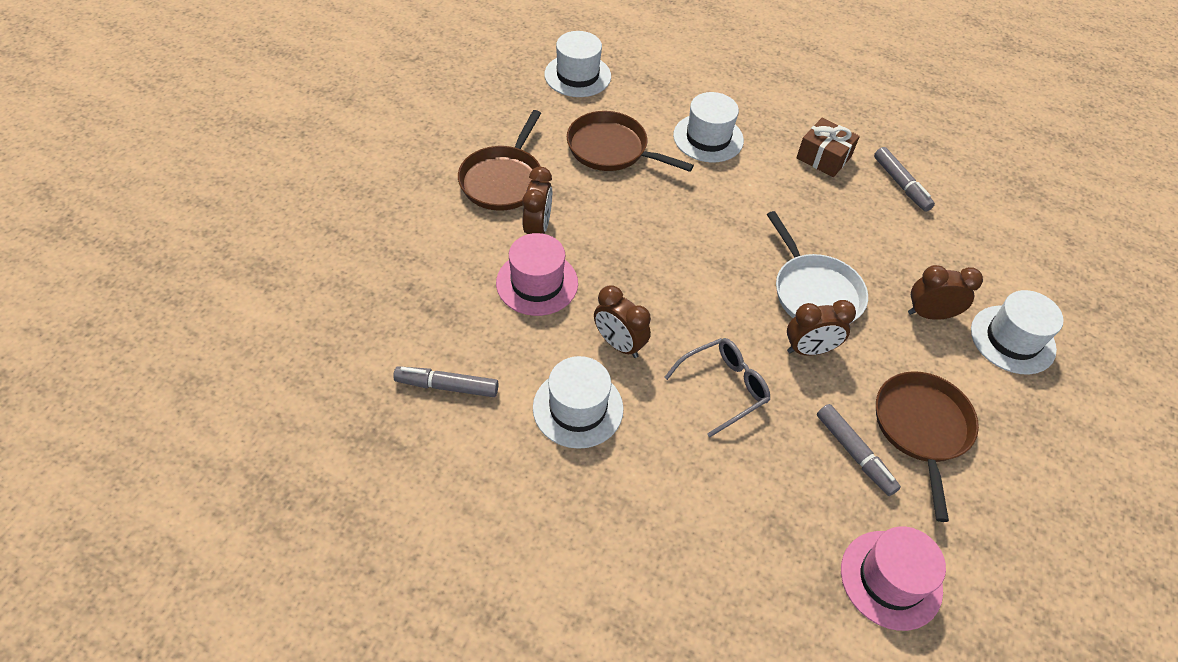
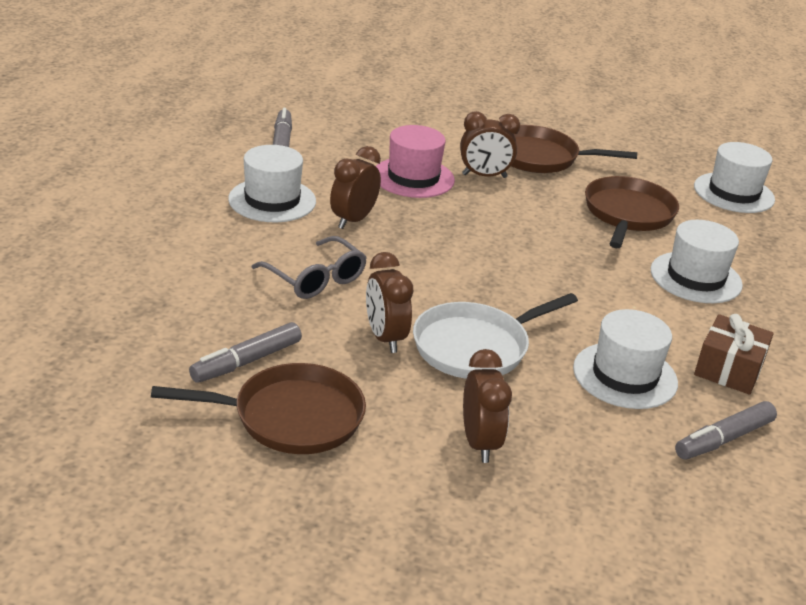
camera: 80 degrees right, 20 degrees down
(891, 579) = (91, 375): pink hat -> none
(1012, 339) = (464, 523): white hat -> white hat (625, 375)

